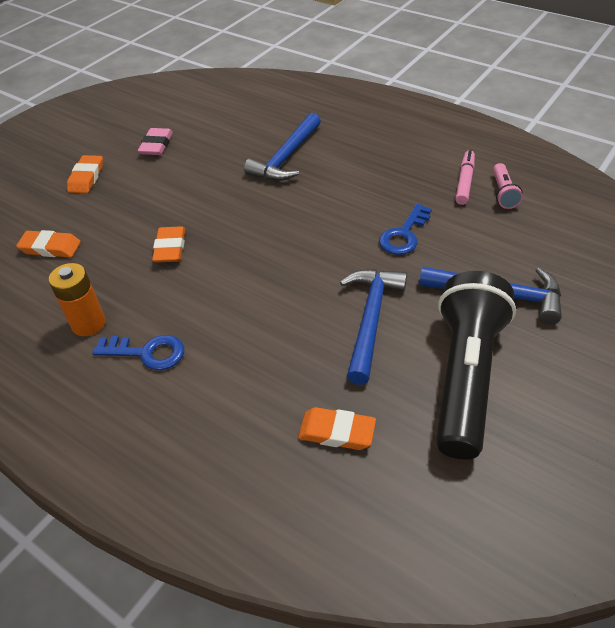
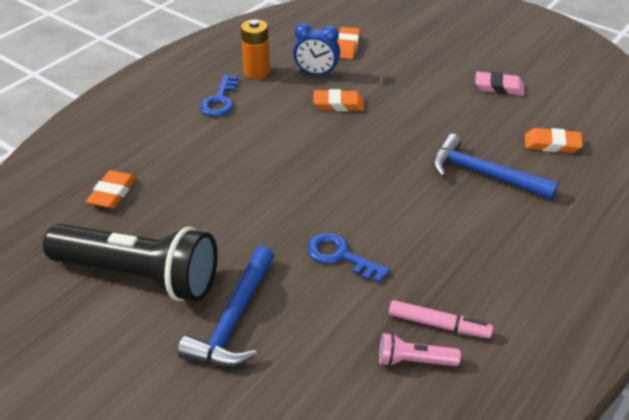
camera: 90 degrees right, 5 degrees down
(86, 177) = (442, 53): orange eraser -> orange eraser (552, 144)
(105, 269) = (316, 74): none -> blue clock
(371, 320) = (223, 221): blue hammer -> none

